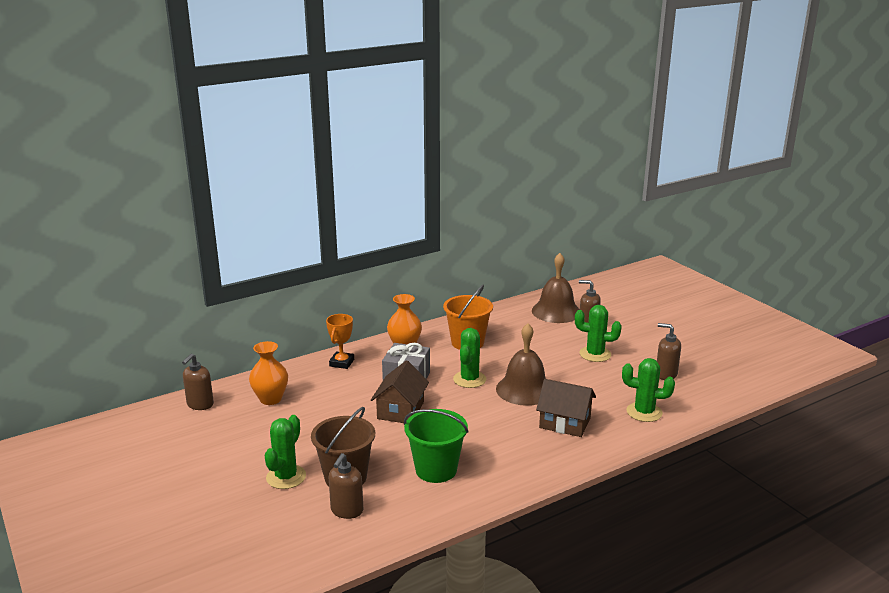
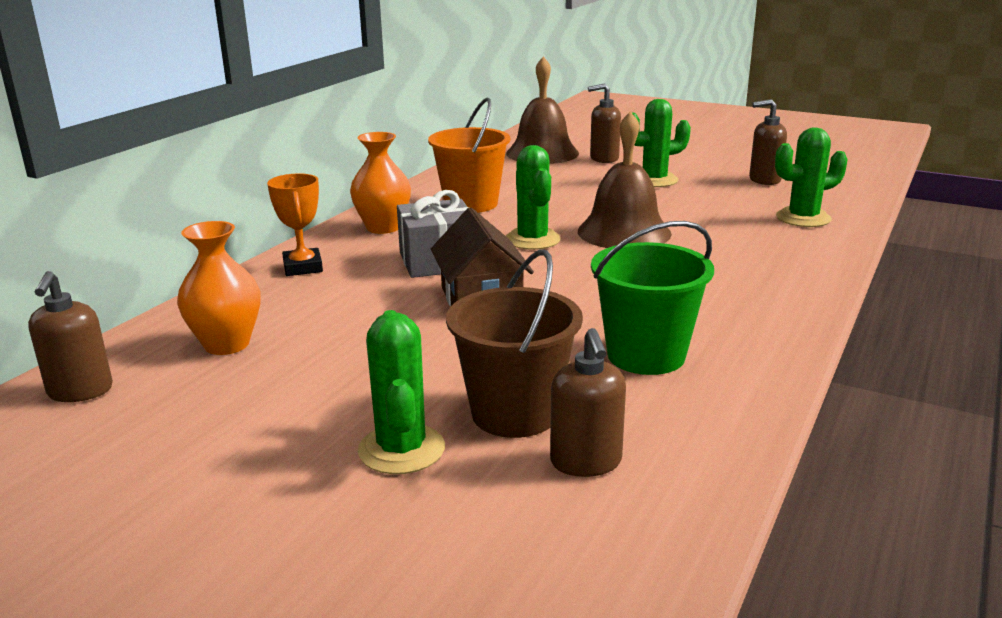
camera: 30 degrees left, 0 degrees up
(565, 423) = (731, 252): brown house -> none

